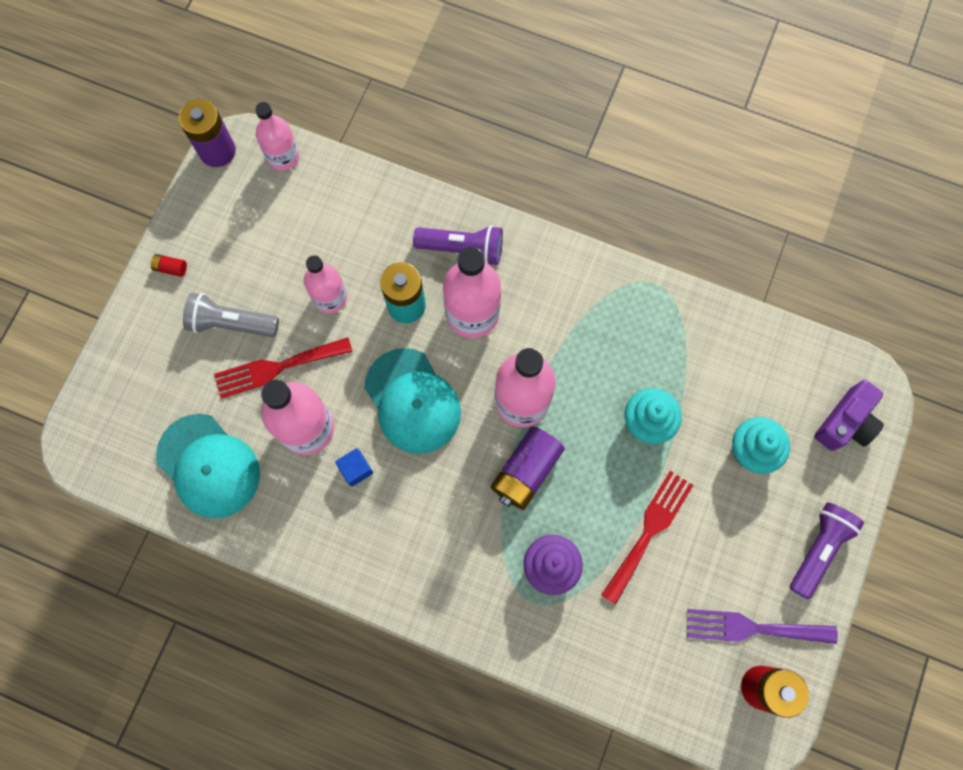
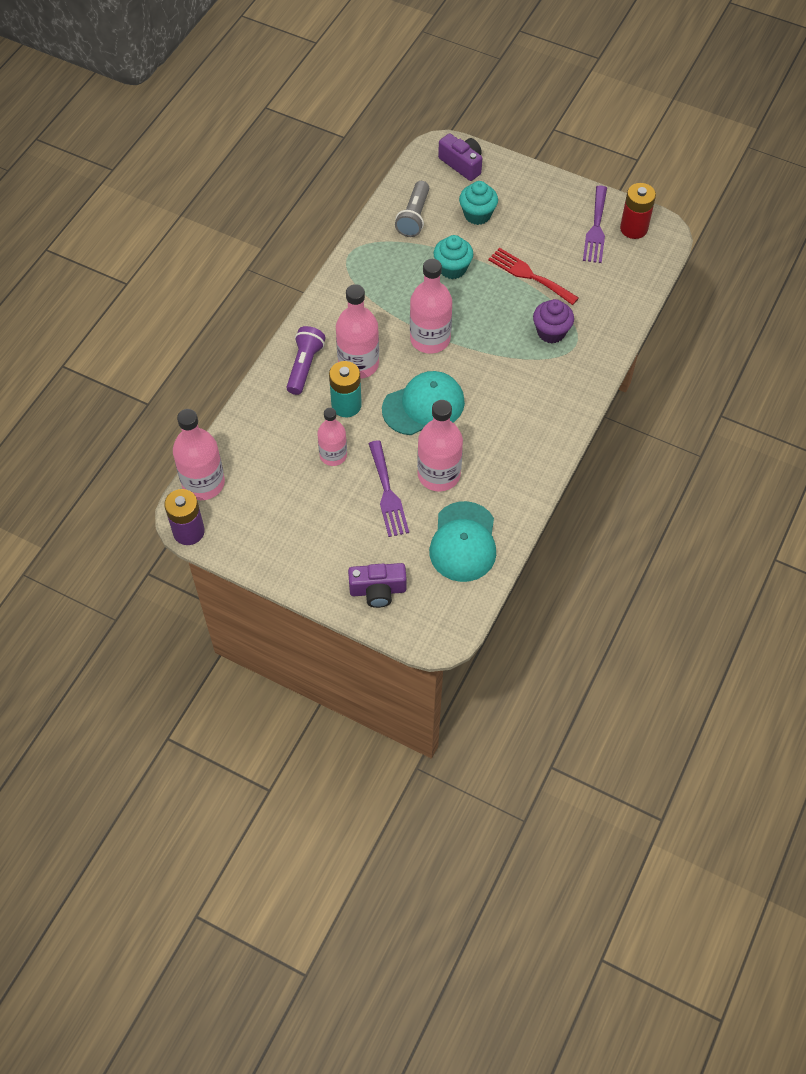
camera: 85 degrees left, 15 degrees down
(140, 368) = (378, 590): none -> purple camera
(171, 268) = (291, 567): red battery -> none
(208, 466) = (463, 542): turquoise cap -> turquoise cap turned 135 degrees clockwise
(231, 323) = (346, 524): grey flashlight -> grey flashlight (414, 217)
(277, 368) = (387, 493): red fork -> purple fork
(283, 157) = (203, 483): pink bottle -> pink bottle, size x1.55
(356, 469) = (473, 444): blue cube -> none
(526, 471) = (482, 340): purple battery -> none
(818, 549) = (546, 189): purple flashlight -> none

